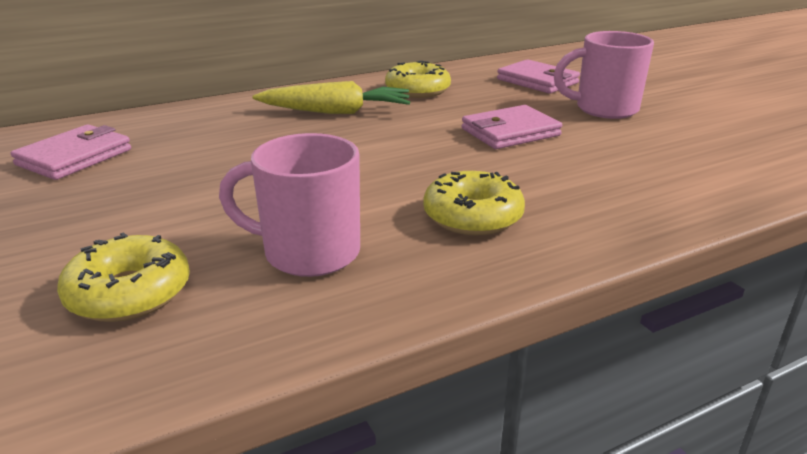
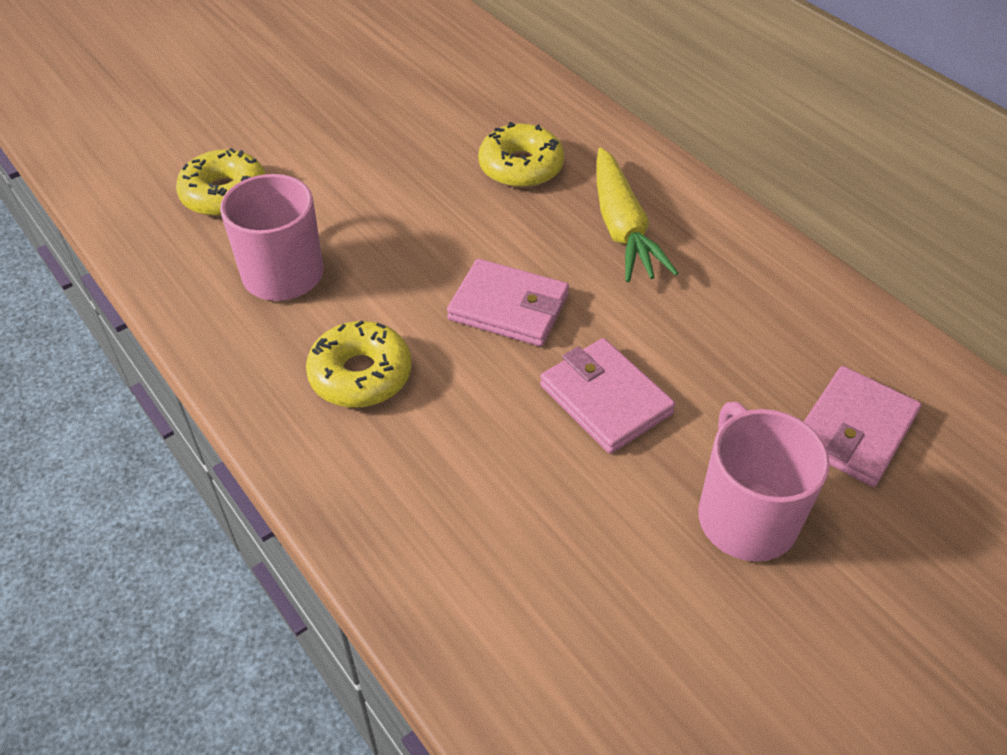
camera: 80 degrees right, 20 degrees up
(74, 157) = (445, 88): pink wallet -> pink wallet (508, 307)
(417, 90) = (739, 291): yellow donut -> yellow donut (521, 167)

